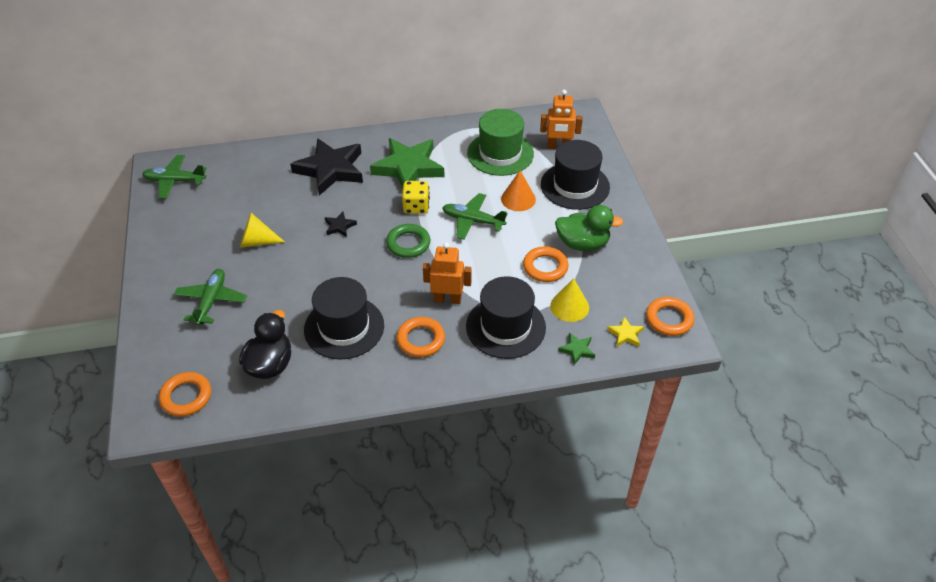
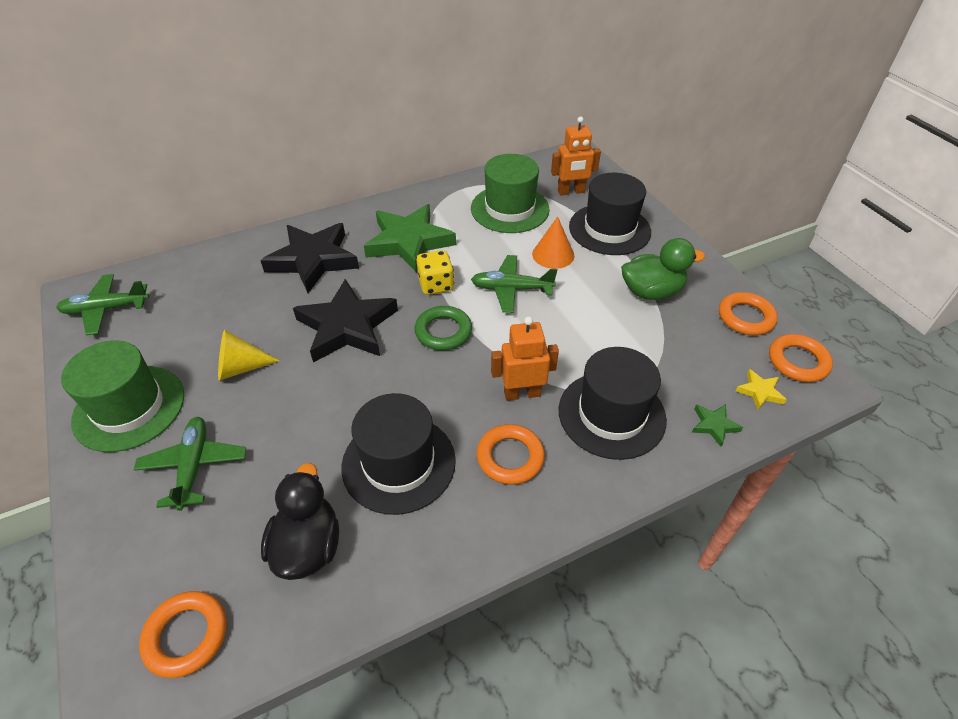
camera: 15 degrees left, 0 degrees up
(178, 254) = (129, 407): none -> green hat
(339, 226) = (347, 326): black star -> black star, size x2.39
(545, 267) = (622, 328): orange ring -> orange ring (745, 317)
(569, 306) = (675, 370): yellow cone -> none

